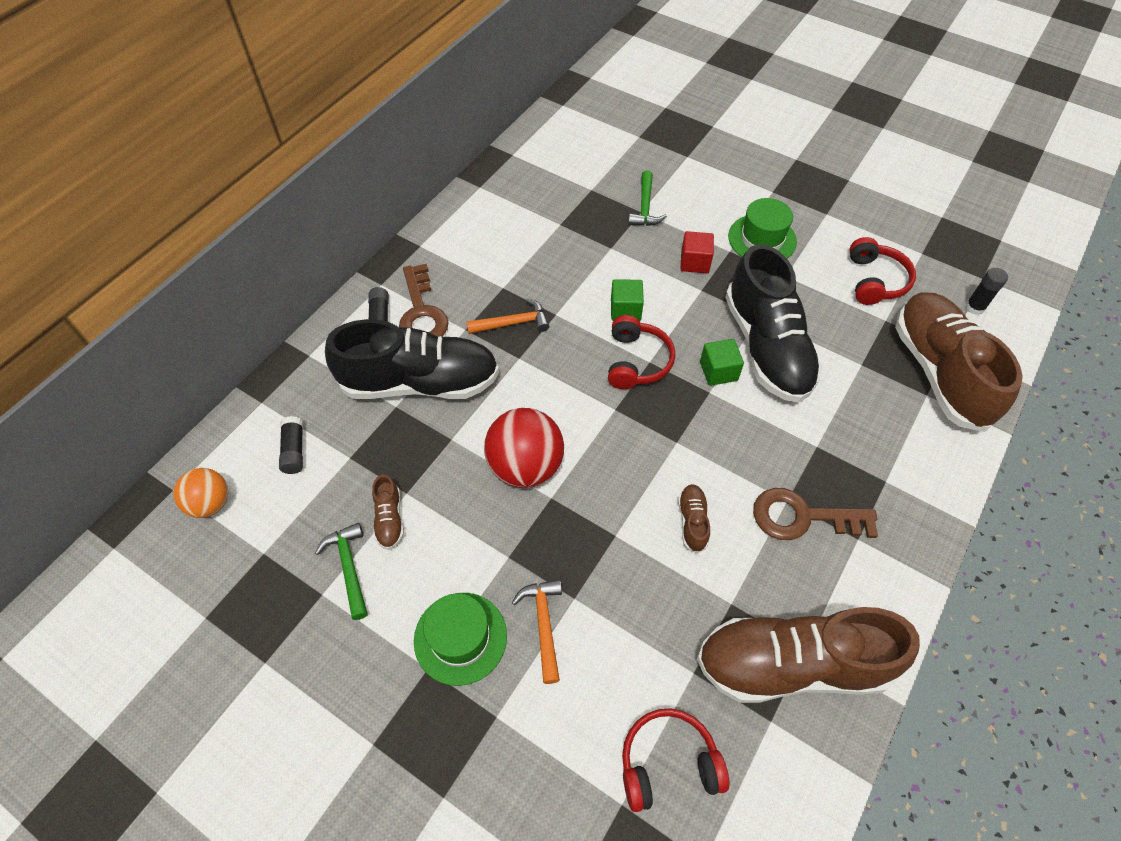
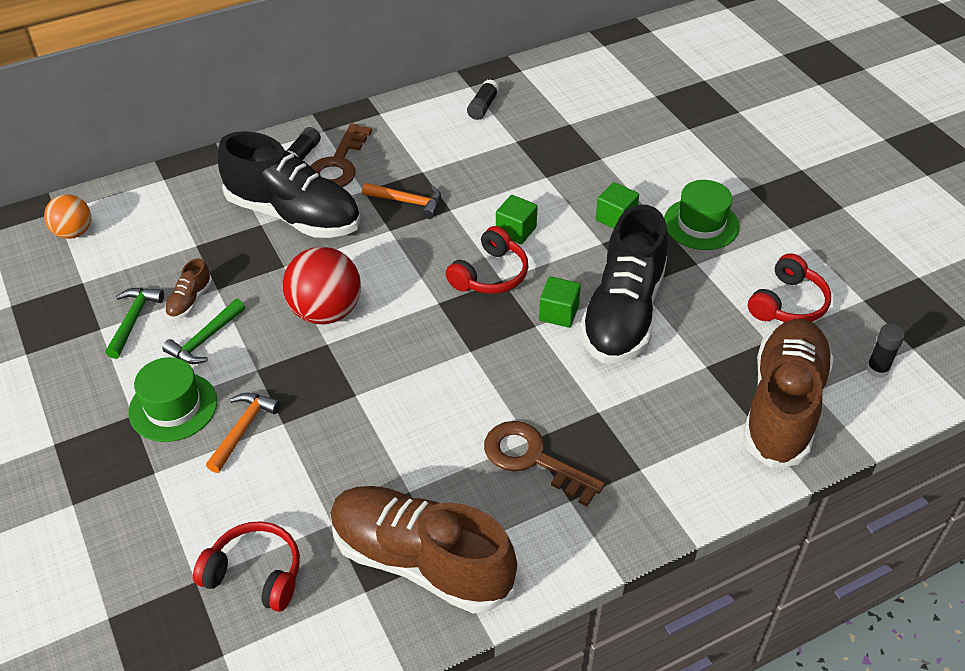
camera: 30 degrees right, 10 degrees down
(294, 450) = (160, 222): black glue stick -> black glue stick (483, 107)
(645, 207) = (608, 156): green hammer -> green hammer (205, 339)
(692, 521) = (430, 416): brown shoe -> none
(694, 262) = (615, 218): red cube -> green cube

